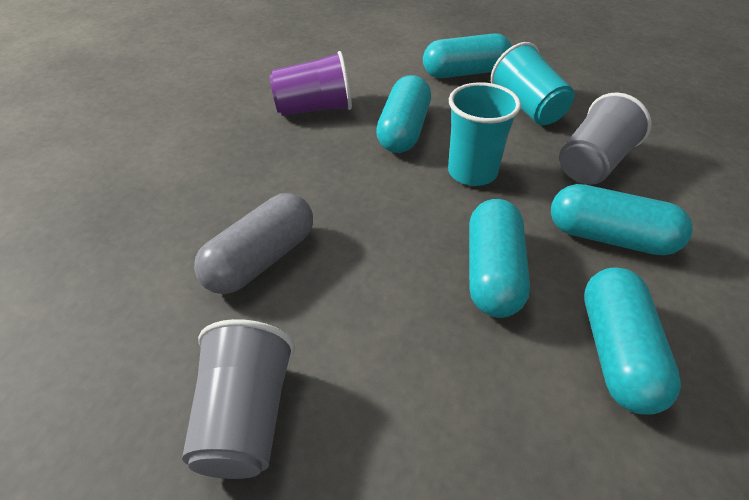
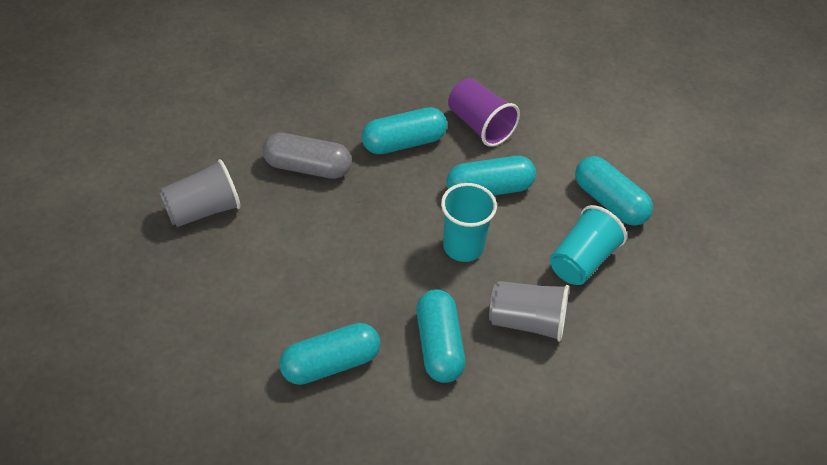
camera: 60 degrees right, 5 degrees up
(492, 273) = (363, 286): turquoise capsule -> turquoise capsule (404, 142)

